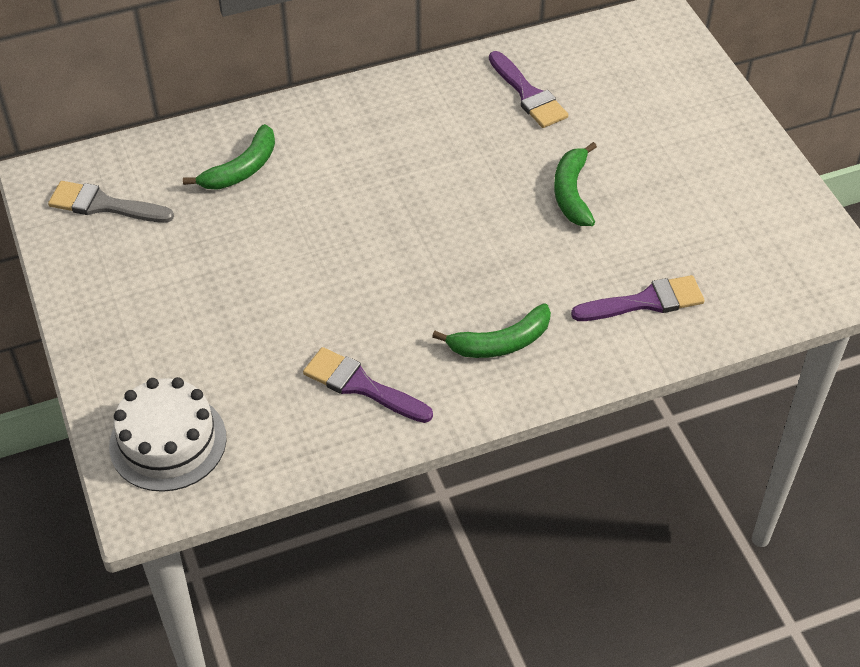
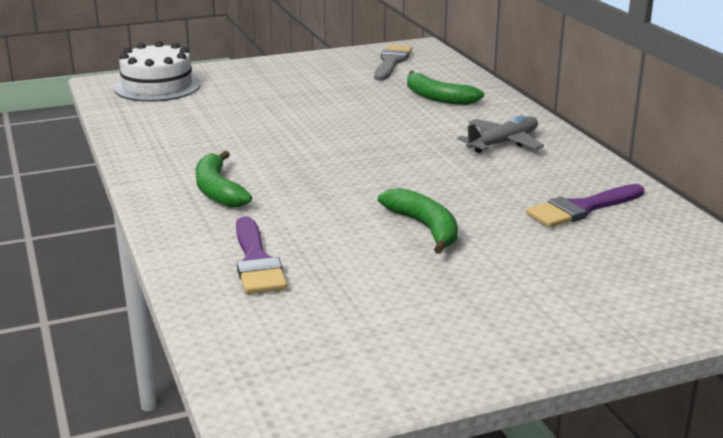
camera: 90 degrees right, 25 degrees down
(361, 386) = (186, 139): purple brush -> none
(381, 128) = (503, 143): none -> grey plane
(572, 193) = (425, 228): green banana -> green banana turned 60 degrees clockwise

